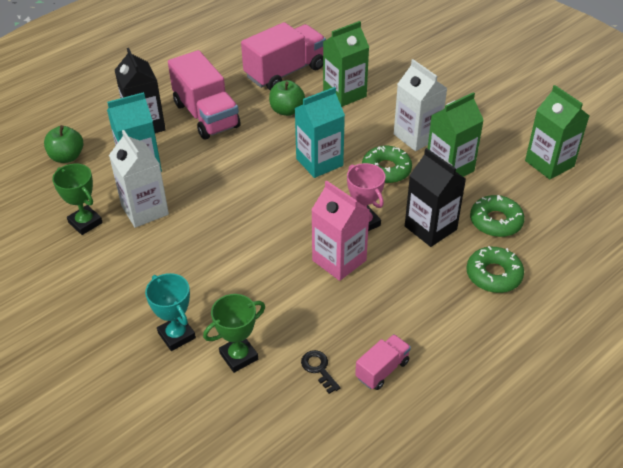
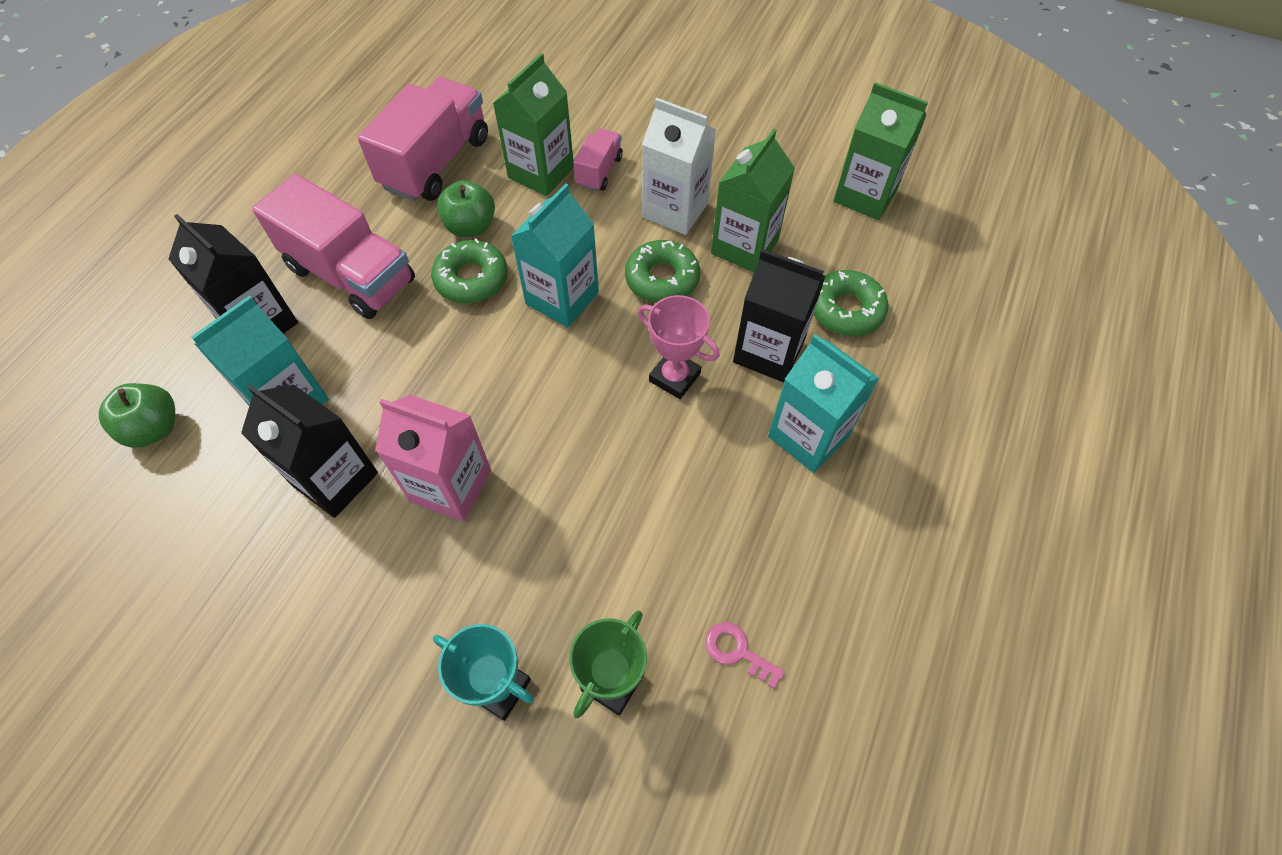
camera: 25 degrees left, 15 degrees up
(85, 222) = (246, 540): green trophy -> none
(145, 210) = (335, 479): white carton -> black carton
(319, 369) = (737, 651): black key -> pink key
(339, 260) = (673, 454): pink carton -> pink carton (451, 486)
(382, 369) = (823, 613): pink truck -> pink truck (599, 171)
(429, 279) = (808, 436): none -> turquoise carton
(493, 275) = (886, 396): green donut -> green donut (471, 279)

